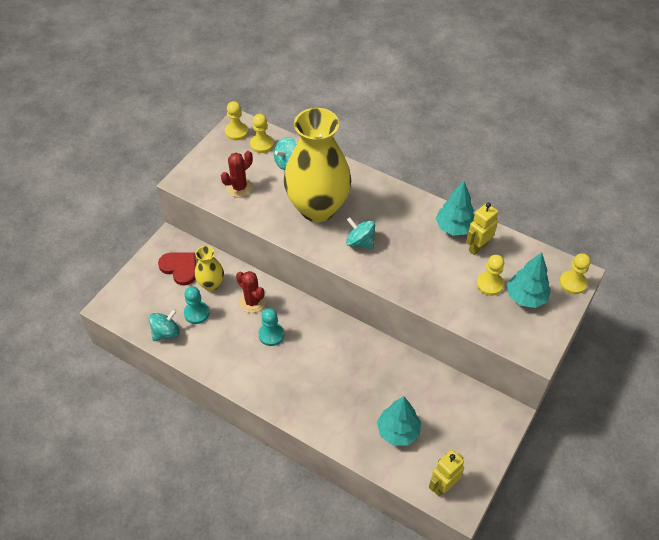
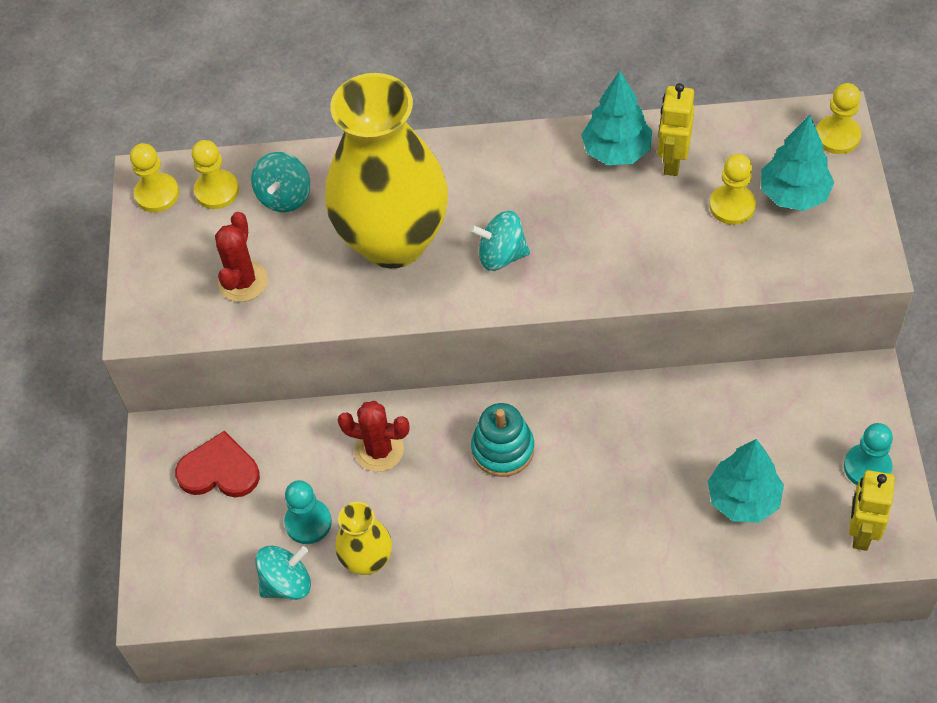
camera: 30 degrees left, 5 degrees up
(166, 333) = (286, 583): turquoise spinning top -> turquoise spinning top turned 45 degrees clockwise
(211, 284) = (291, 464): yellow vase -> yellow vase (367, 560)
(271, 335) = (450, 481): turquoise pawn -> turquoise pawn (867, 467)
(306, 336) = (503, 449): none -> turquoise stacking toy

